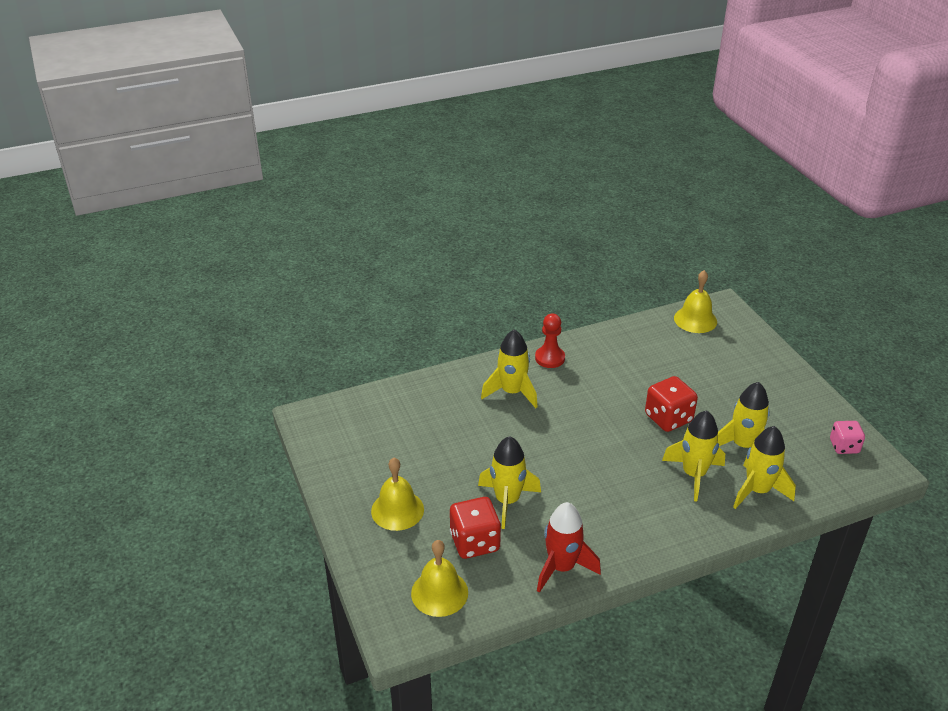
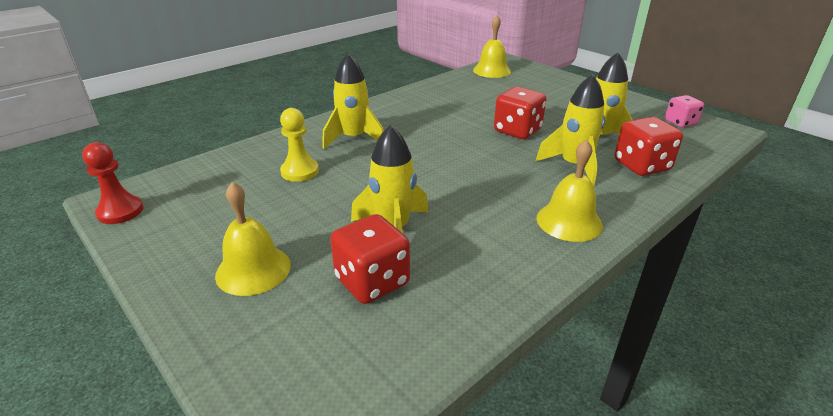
camera: 20 degrees left, 5 degrees down
(439, 592) = (347, 359): yellow bell -> yellow bell (569, 221)
(454, 422) = (300, 171): none -> yellow pawn
(550, 358) = (379, 110): red pawn -> red pawn (120, 211)
(562, 567) = (497, 282): red rocket -> none
(757, 491) = (641, 166): yellow rocket -> red dice

